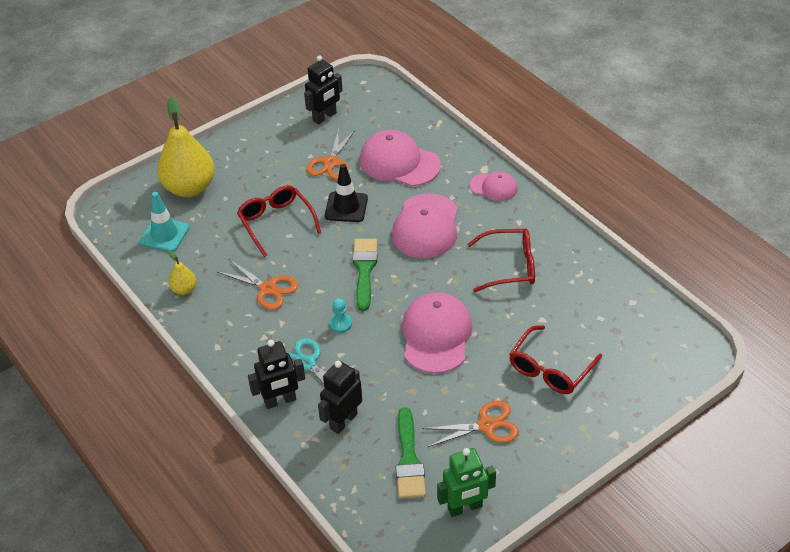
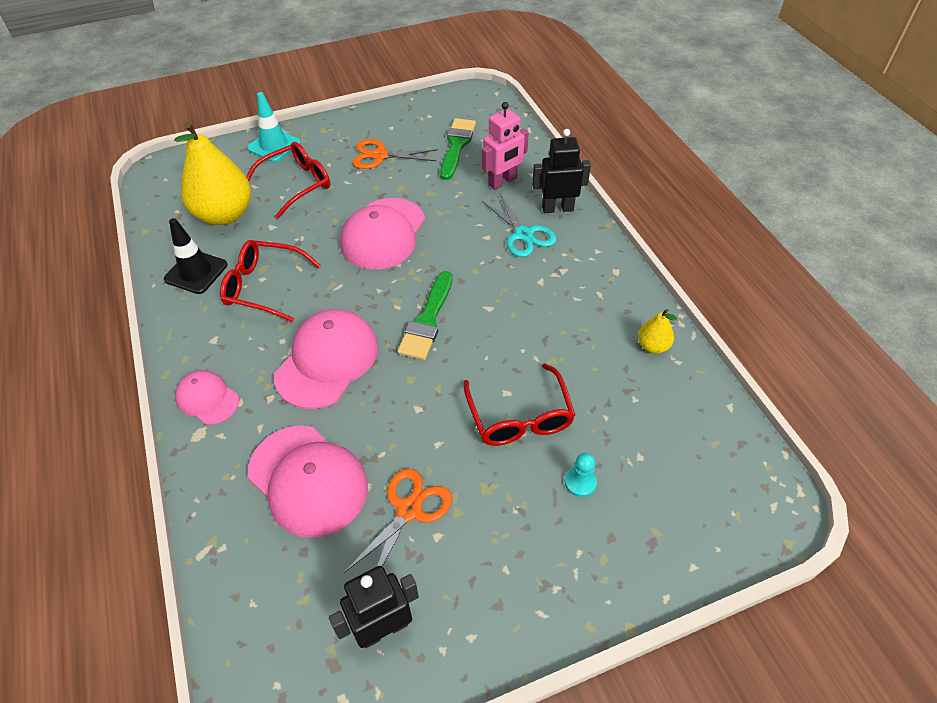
camera: 165 degrees left, 5 degrees up
(164, 235) = (681, 437): turquoise traffic cone -> turquoise traffic cone (274, 146)
(189, 188) = (643, 519): yellow pear -> yellow pear (224, 214)
(268, 288) = (548, 324): orange scissors -> none
(340, 324) = (476, 265): turquoise pawn -> turquoise pawn (580, 482)
(343, 421) = (502, 182): black robot -> pink robot
(346, 207) = (416, 418): black traffic cone -> black traffic cone (196, 272)
(465, 508) = (427, 111): green robot -> none

